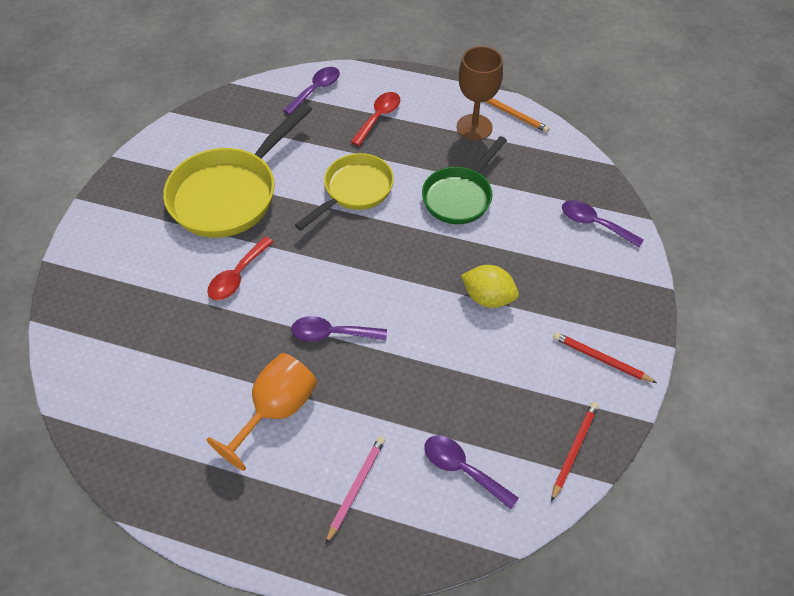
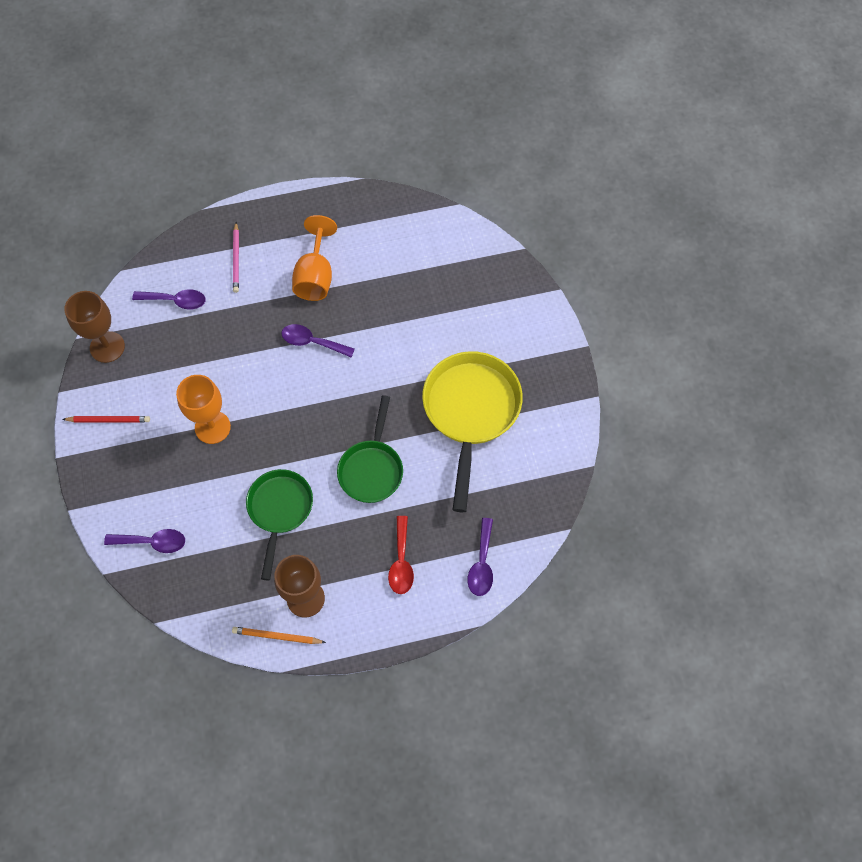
camera: 150 degrees right, 10 degrees up
(237, 276) = (410, 349): red spoon -> none
(331, 333) = (312, 342): purple spoon -> purple spoon turned 135 degrees counterclockwise
(354, 191) = (372, 469): yellow pan -> green pan
(488, 297) = (212, 427): yellow lemon -> orange goblet
(574, 450) = (107, 347): red pencil -> brown goblet

